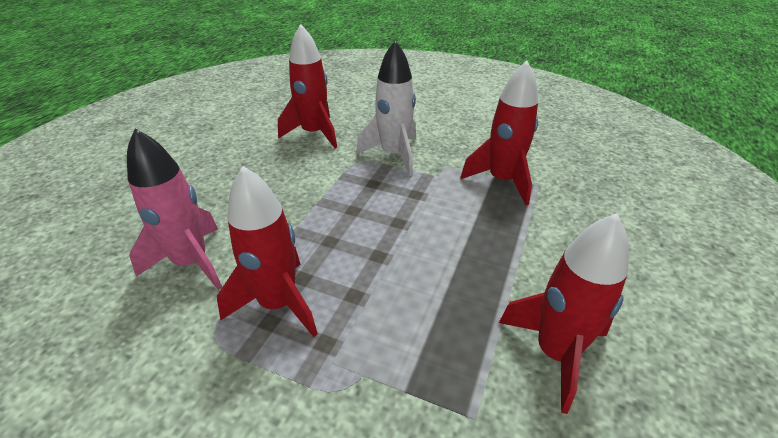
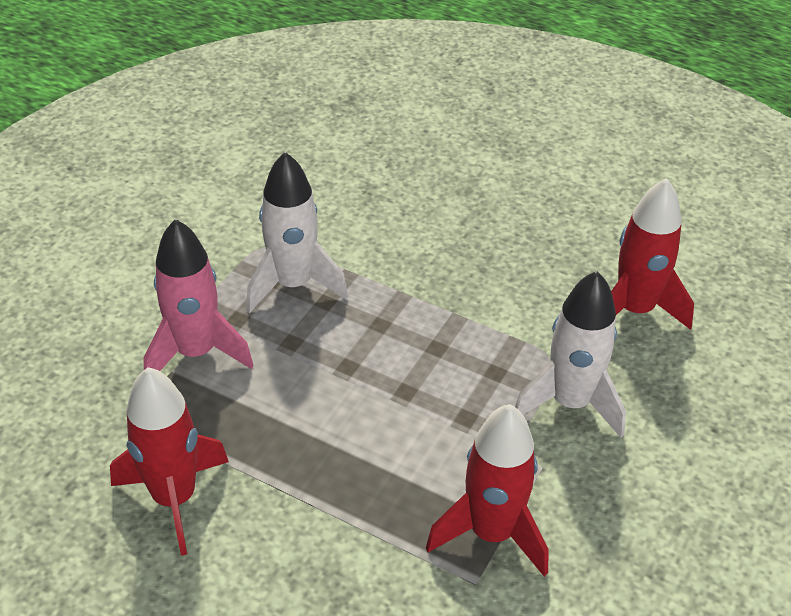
camera: 95 degrees right, 5 degrees up
(191, 262) = (363, 219): pink rocket -> pink rocket (196, 352)
(278, 304) = (293, 285): red rocket -> white rocket

